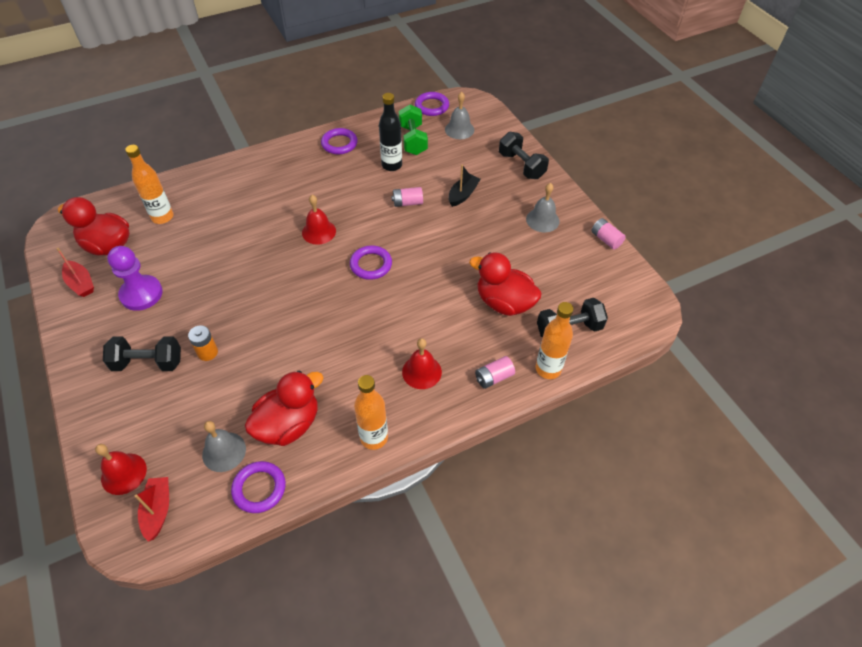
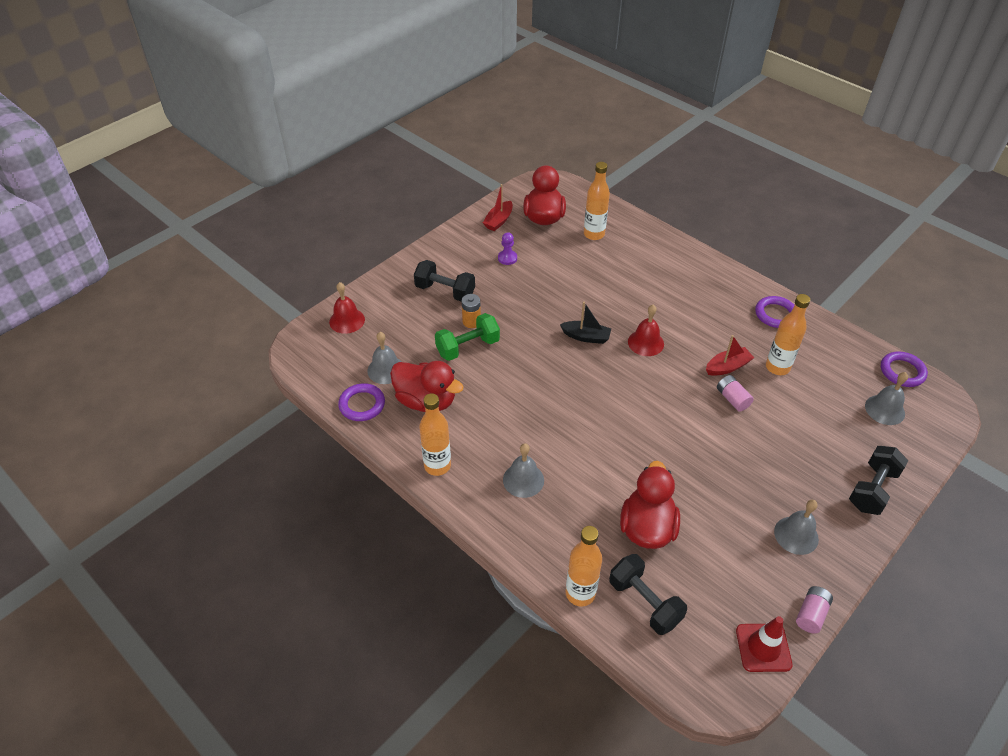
camera: 70 degrees right, 5 degrees down
(141, 294) = (507, 258): purple pawn -> purple pawn, size x0.53
(148, 363) = (445, 291): black dumbbell -> black dumbbell turned 45 degrees counterclockwise
(158, 510) = (325, 352): red boat -> red boat (727, 367)
(371, 265) = (629, 397): purple ring -> none
(391, 165) = (777, 367): black bottle -> orange bottle
(413, 140) = (831, 372): green dumbbell -> green dumbbell (467, 347)
(421, 372) = (523, 480): red bell -> grey bell
(463, 195) = (780, 444): black boat -> black boat (586, 337)
(493, 377) = (545, 544): pink battery -> none
(623, 275) = (763, 647): none -> red traffic cone

